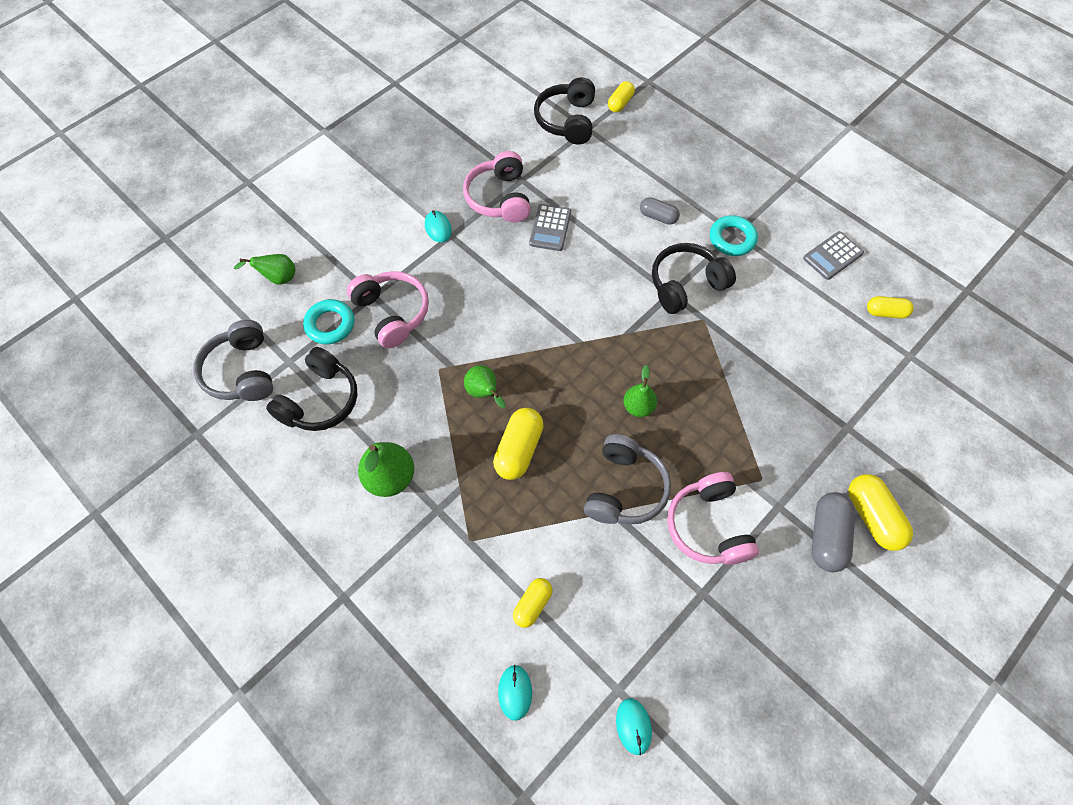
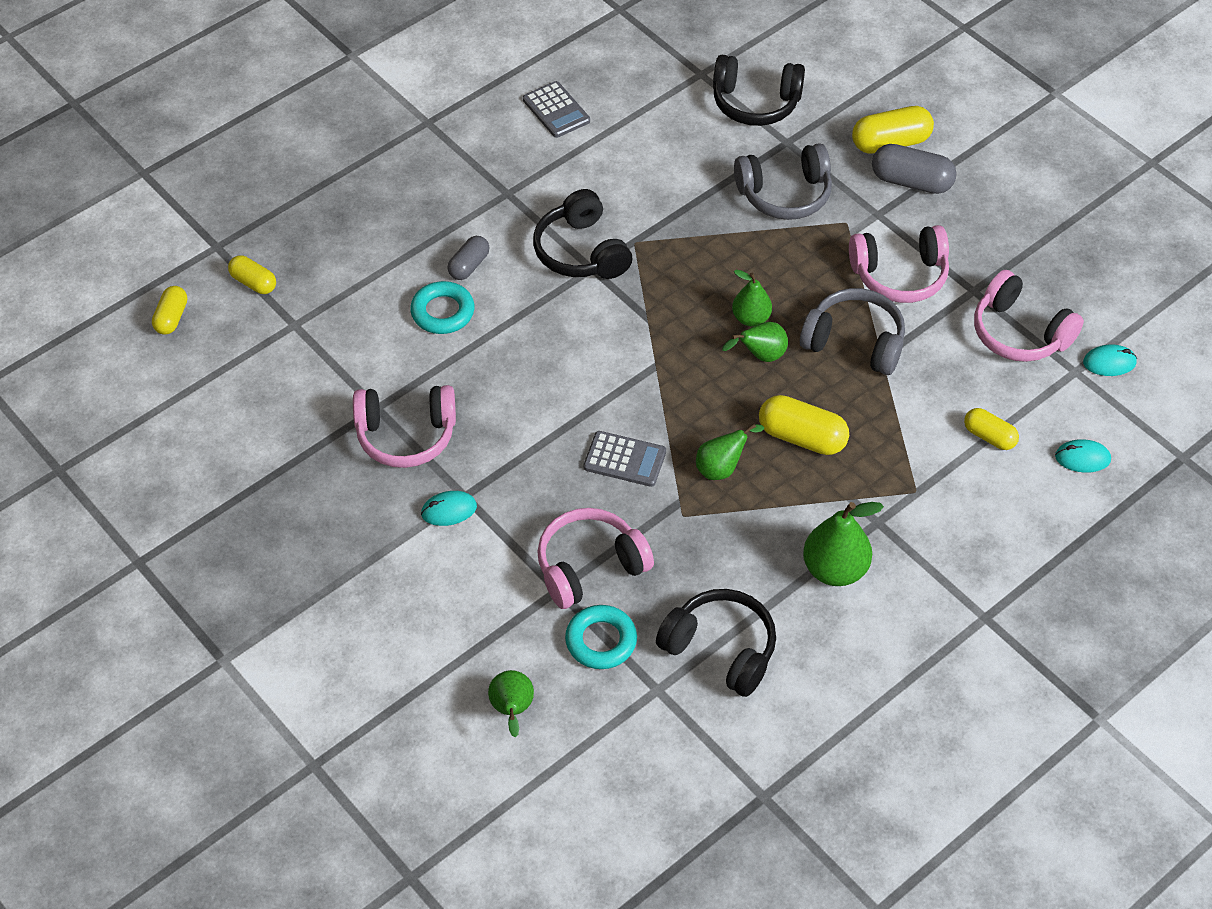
camera: 85 degrees left, 10 degrees down
(242, 371) = (668, 747): grey headphones -> grey headphones (785, 194)
(550, 228) = (469, 381): grey calculator -> grey calculator (625, 460)
(567, 120) = (274, 346): black headphones -> black headphones (755, 102)
(599, 415) = (760, 356): none -> green pear
(658, 636) = (1019, 333): none -> pink headphones
(732, 239) = (516, 198): turquoise ring -> turquoise ring (442, 312)
(885, 312) = (642, 81): yellow capsule -> yellow capsule (171, 318)

